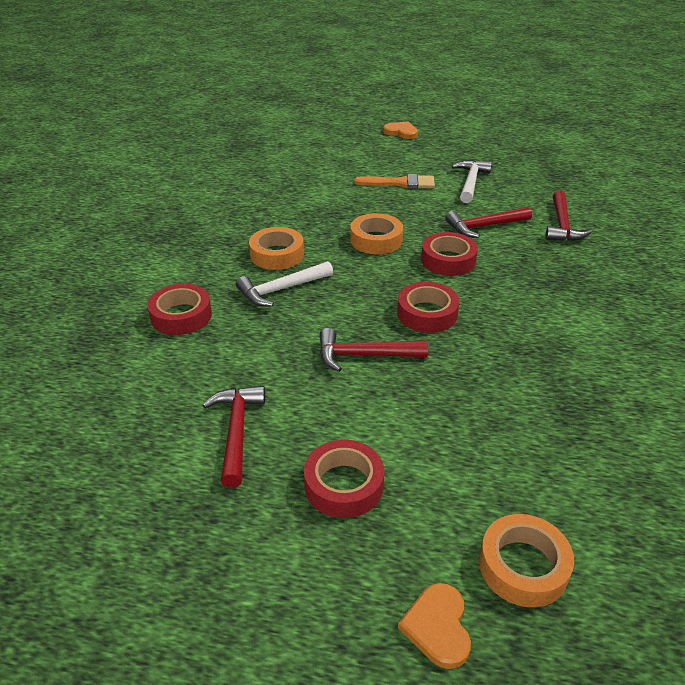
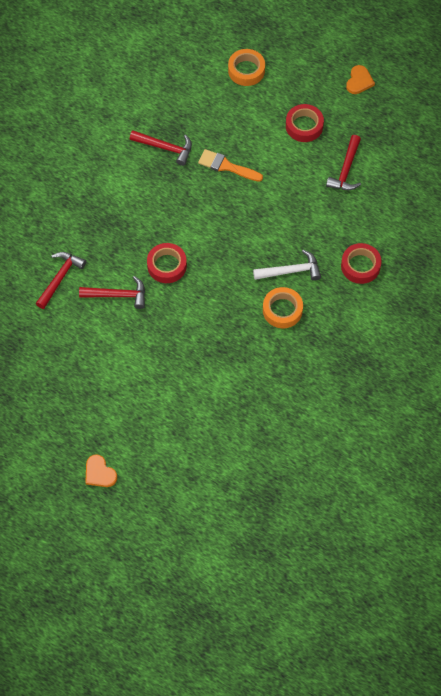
camera: 160 degrees left, 25 degrees up
(364, 355) = (262, 199): red hammer -> red hammer (165, 148)
(376, 240) = (205, 304): orange tape -> none
(400, 183) = (148, 377): orange brush -> orange brush (226, 166)
(427, 313) = (208, 220): red tape -> none
(437, 627) = (291, 61): orange heart -> orange heart (359, 81)
(470, 182) = (89, 359): white hammer -> none

